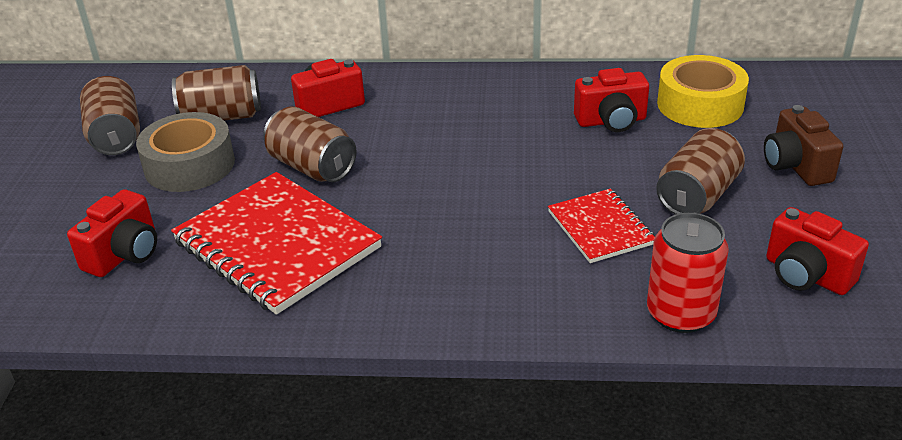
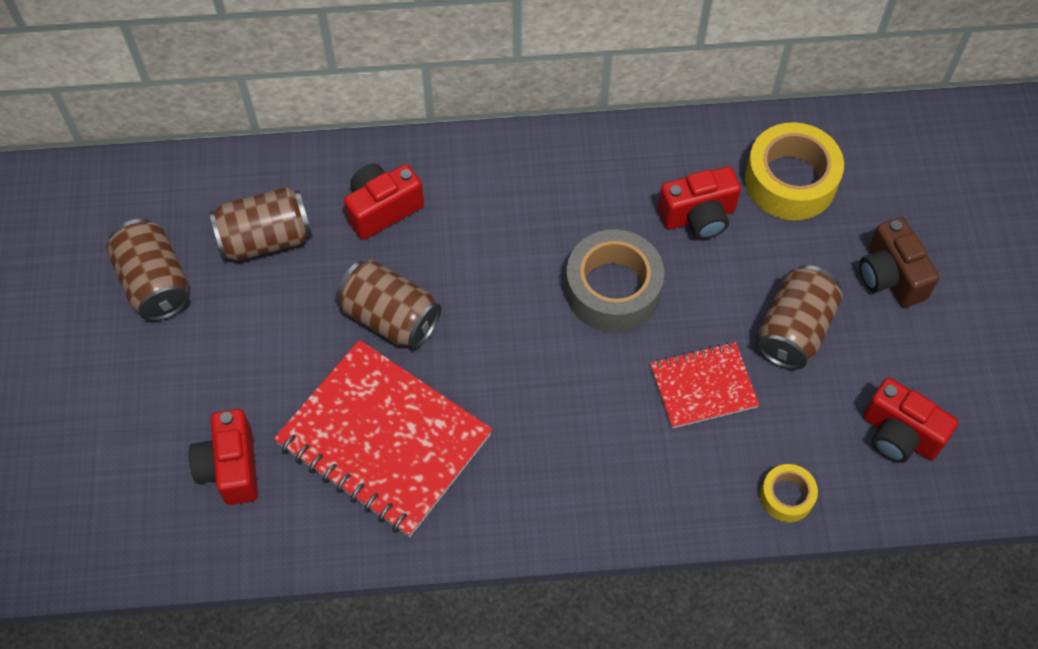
camera: 10 degrees left, 25 degrees up
(125, 254) = (231, 467): red camera -> red camera turned 150 degrees clockwise
(189, 165) = (255, 325): grey tape -> grey tape (613, 289)
(600, 228) = (703, 386): red notebook -> red notebook turned 75 degrees counterclockwise
(680, 314) = (786, 496): red can -> yellow tape

